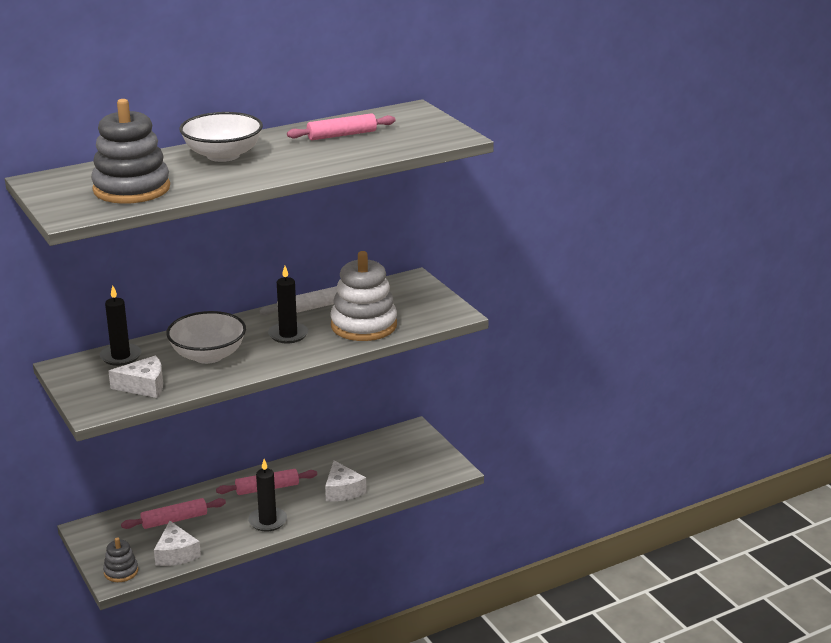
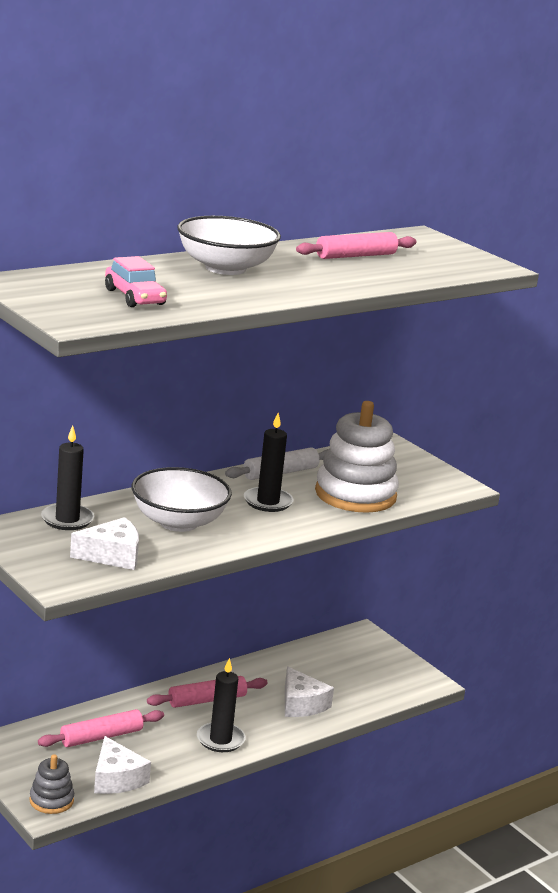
camera: 10 degrees left, 5 degrees down
(131, 189) = (135, 297): grey stacking toy -> pink car

